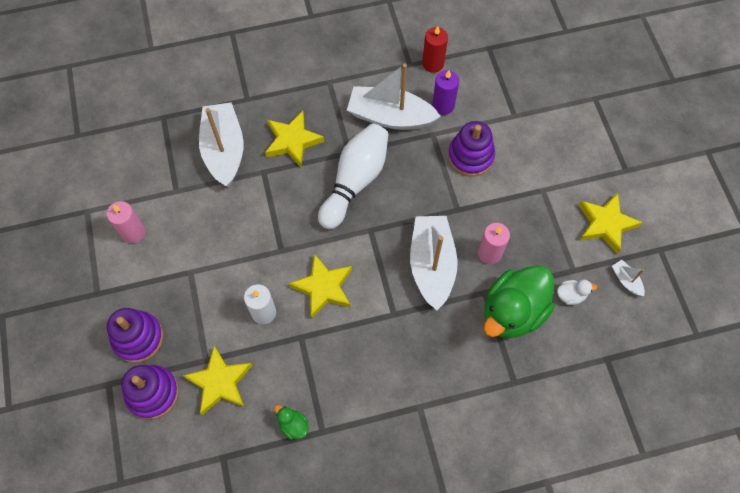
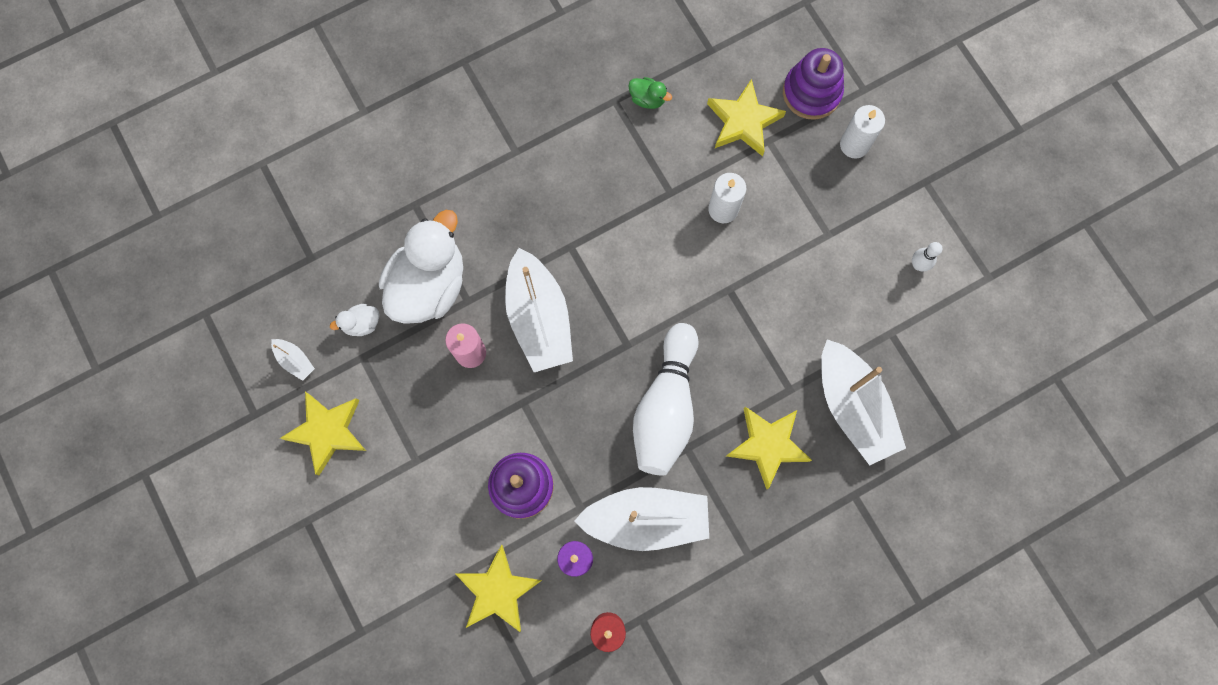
camera: 165 degrees right, 10 degrees up
(133, 232) = (918, 265): pink candle -> white bowling pin
(138, 338) = (854, 145): purple stacking toy -> white candle
(323, 287) = (662, 256): yellow star -> yellow star (498, 591)
(513, 312) = (429, 285): green duck -> white duck

